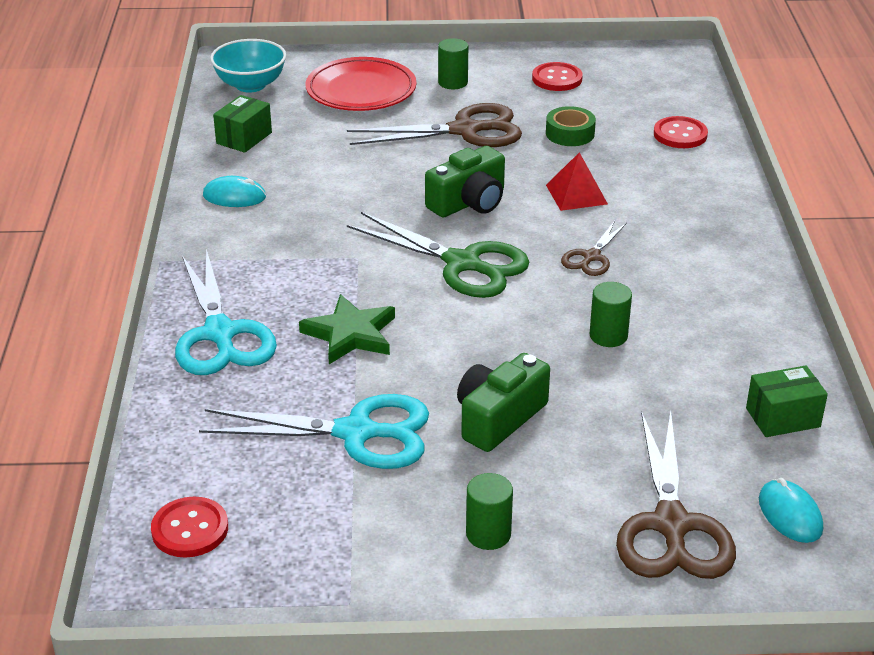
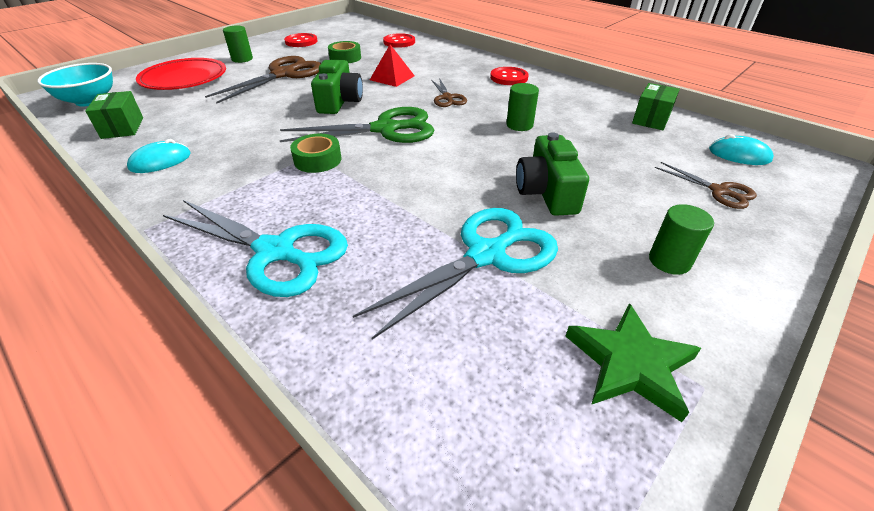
camera: 45 degrees left, 5 degrees up
(190, 529) = (496, 440): red button -> red button (509, 78)
(350, 334) = (379, 198): green star -> green star (630, 363)
(354, 265) = (318, 160): none -> green tape
(671, 525) = (719, 191): brown scissors -> brown scissors, size x0.53

